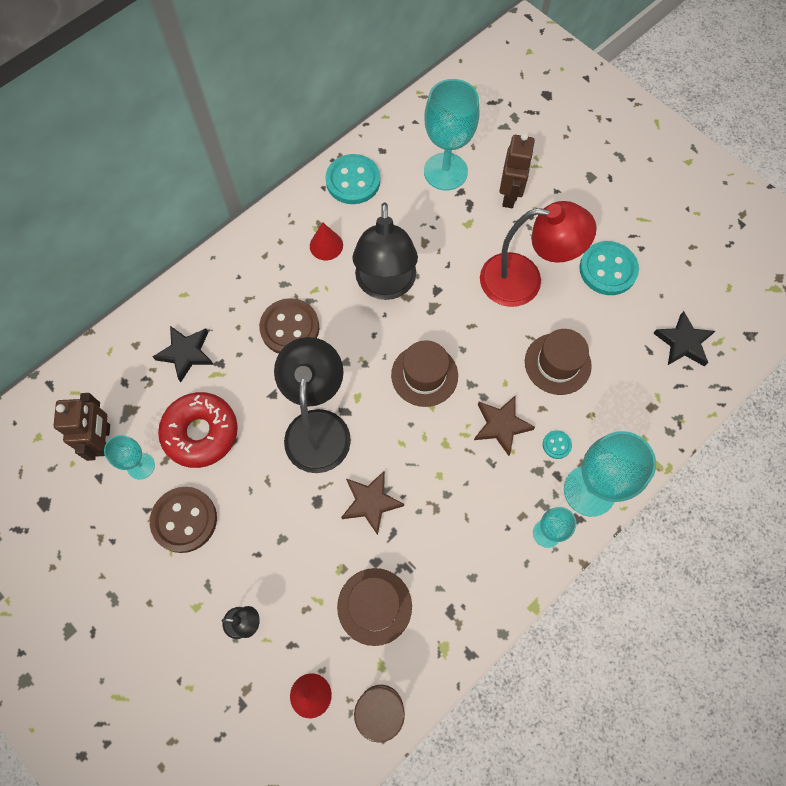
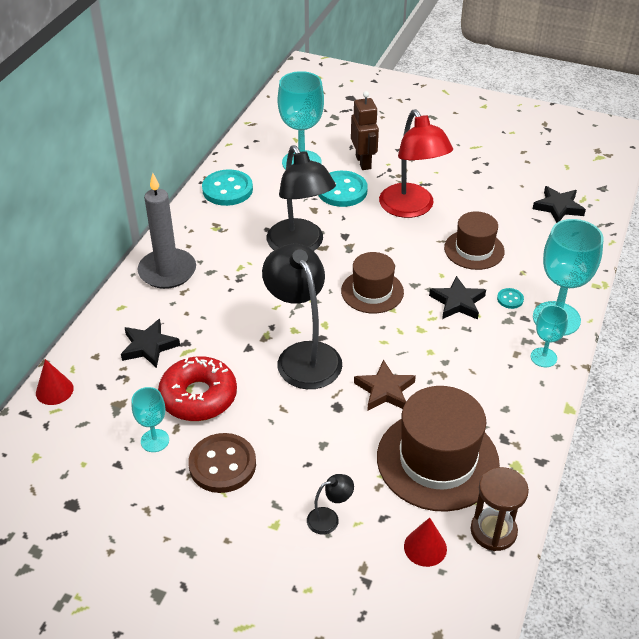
camera: 25 degrees left, 25 degrees down
(103, 440) = (105, 435): brown robot -> none
(245, 267) = (167, 271): none -> grey candle
(290, 328) = (234, 298): brown button -> none
(326, 245) = (231, 236): red cone -> red cone (54, 390)
(374, 606) = (437, 460): brown hat -> brown hat, size x1.65
(501, 425) = (457, 302): brown star -> black star
(524, 280) = (411, 208): red lamp -> red lamp turned 90 degrees clockwise
(608, 269) = (471, 183): turquoise button -> turquoise button (342, 191)

